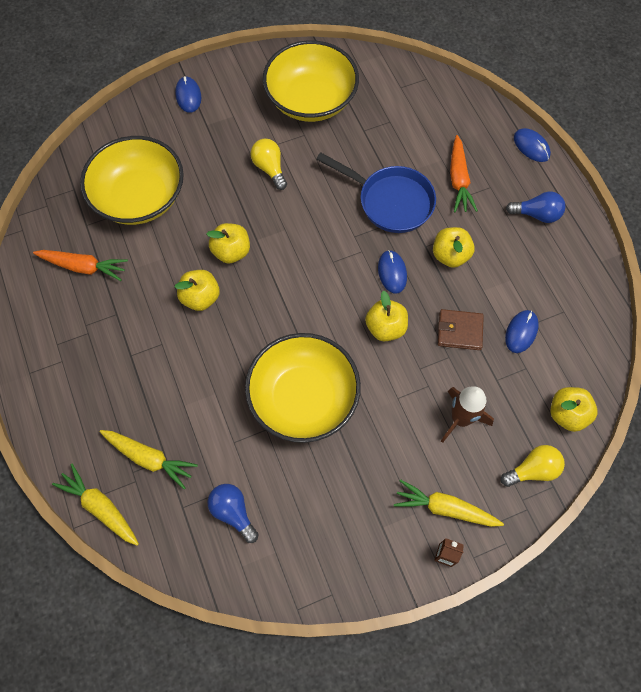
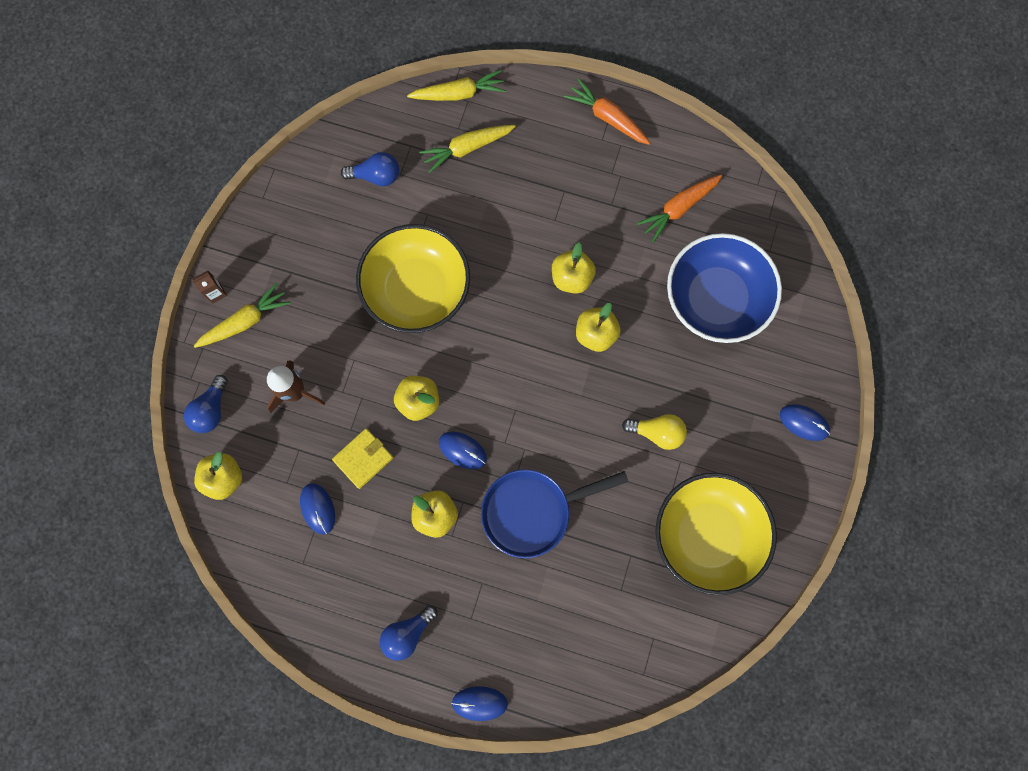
camera: 130 degrees right, 10 degrees up
(139, 197) = (716, 299): yellow bowl -> blue bowl
(458, 180) = (503, 595): orange carrot -> orange carrot (607, 118)
(459, 331) = (363, 458): brown wallet -> yellow wallet
(532, 470) = (211, 410): yellow light bulb -> blue light bulb

